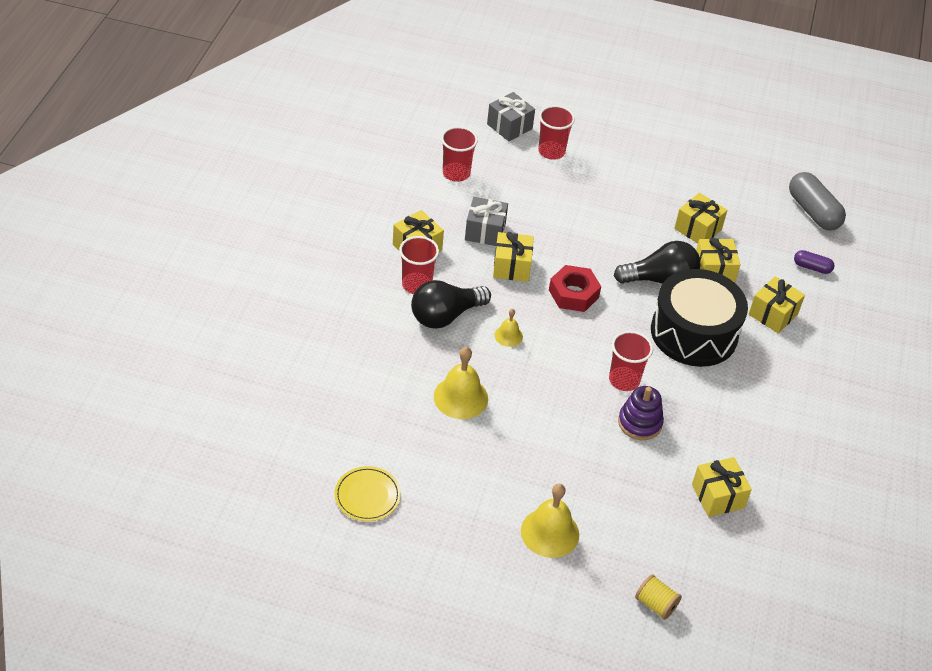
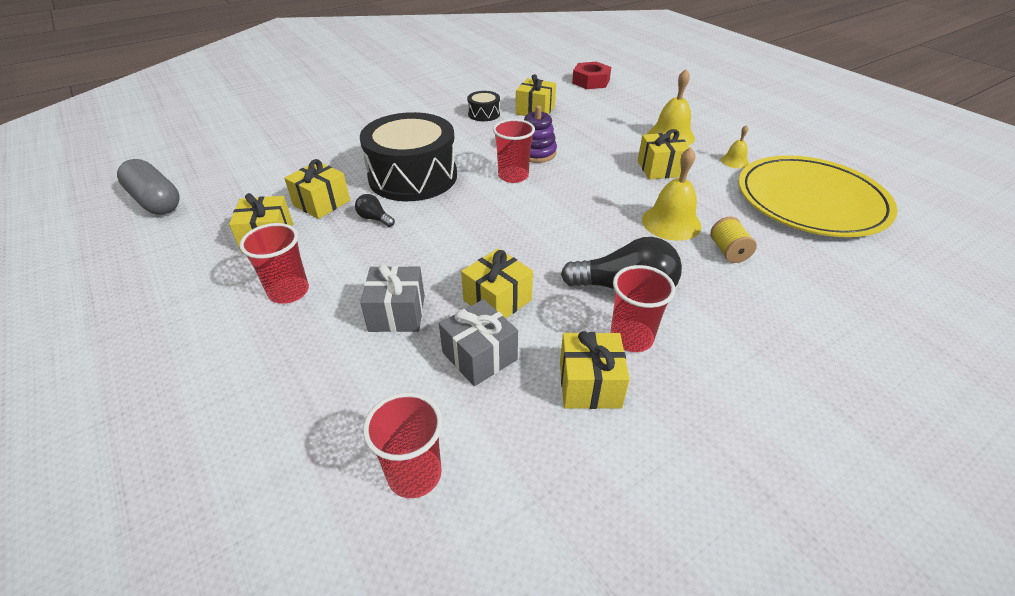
camera: 135 degrees left, 5 degrees down
(367, 495) = (811, 200): yellow plate -> yellow plate, size x2.30
(508, 336) = (575, 244): yellow bell -> yellow bell (734, 161)
(509, 126) = (221, 517): grey gift -> grey gift (397, 313)
(551, 151) = (242, 421): red cup -> red cup (289, 292)
(573, 294) = (468, 246): red nut -> red nut (591, 81)
(655, 604) = (633, 95): yellow spool -> yellow spool (728, 251)
(660, 280) = (374, 219): black light bulb -> black light bulb, size x0.47
(755, 456) = (484, 114): none -> black drum
(773, 314) = (336, 161): yellow gift -> yellow gift (660, 169)
(812, 267) = (248, 170): purple capsule -> none
(813, 211) = (155, 201): grey capsule -> grey capsule turned 60 degrees counterclockwise

